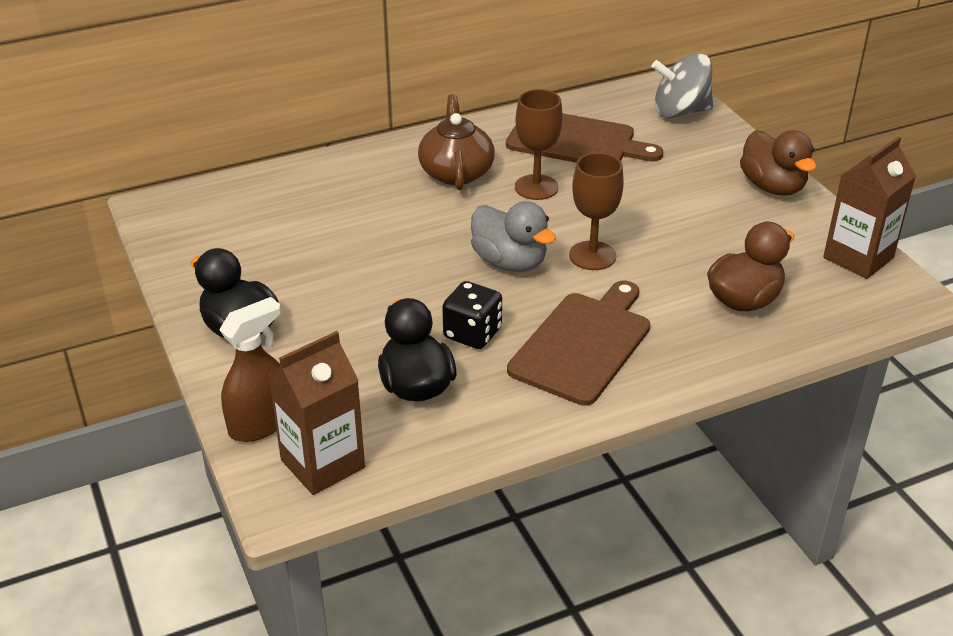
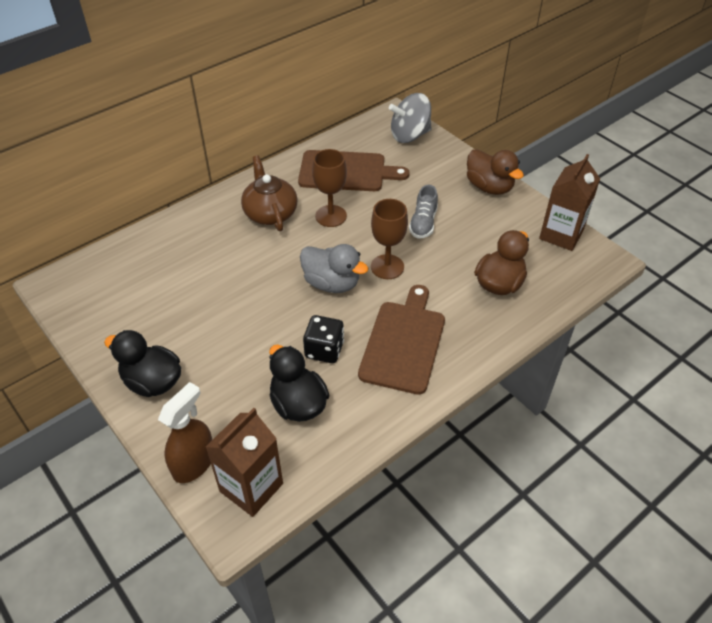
camera: 15 degrees left, 10 degrees up
(661, 214) = (423, 223): none -> grey shoe

